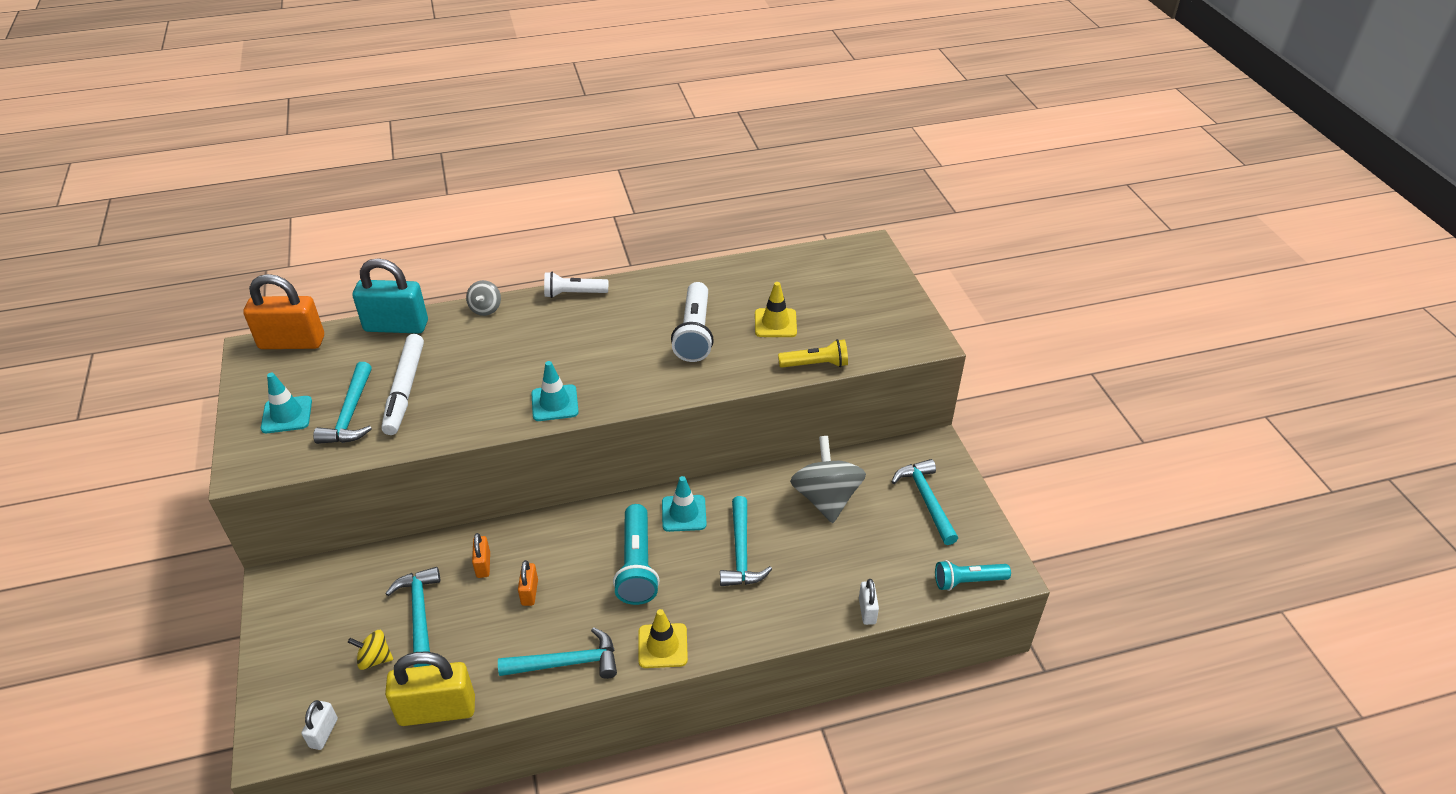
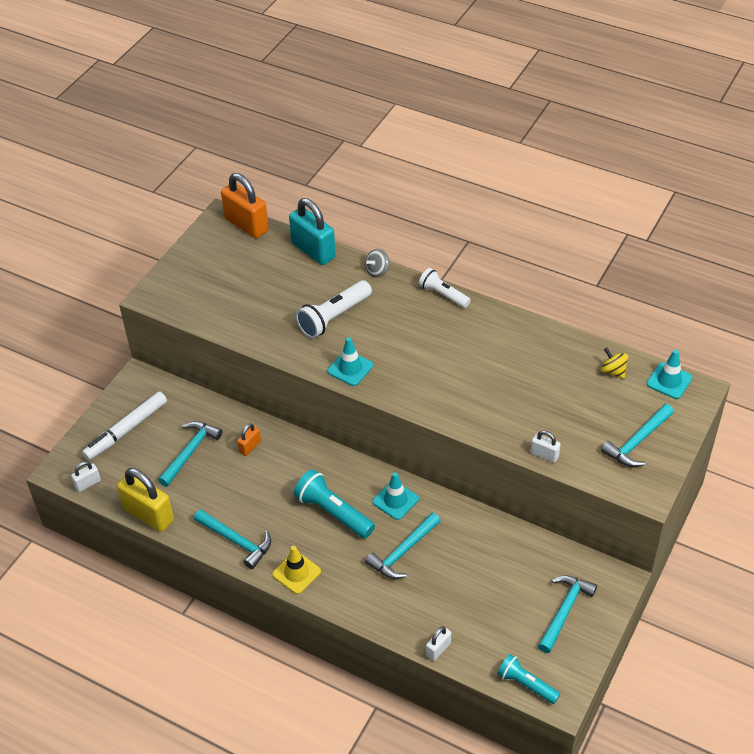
camera: 45 degrees right, 5 degrees up
(287, 415) = (200, 275): turquoise traffic cone -> turquoise traffic cone (669, 381)
(351, 413) = (233, 297): turquoise hammer -> turquoise hammer (637, 441)
(375, 659) = (146, 461): yellow spinning top -> yellow spinning top (613, 371)
(405, 390) = (276, 300): white marker -> white marker (126, 430)
(529, 592) = (258, 483): orange padlock -> none
(637, 565) = (333, 512): turquoise flashlight -> turquoise flashlight turned 90 degrees clockwise
(694, 333) = (489, 376): white flashlight -> white flashlight (334, 317)
(775, 323) = (553, 405): yellow traffic cone -> none
(815, 364) = (544, 455): yellow flashlight -> white padlock
(826, 498) = (497, 558): grey spinning top -> none

